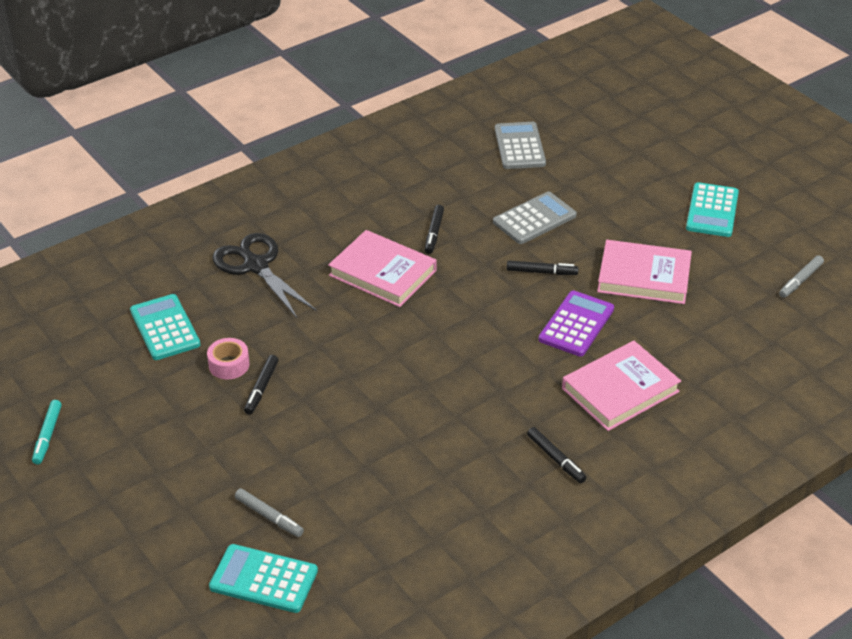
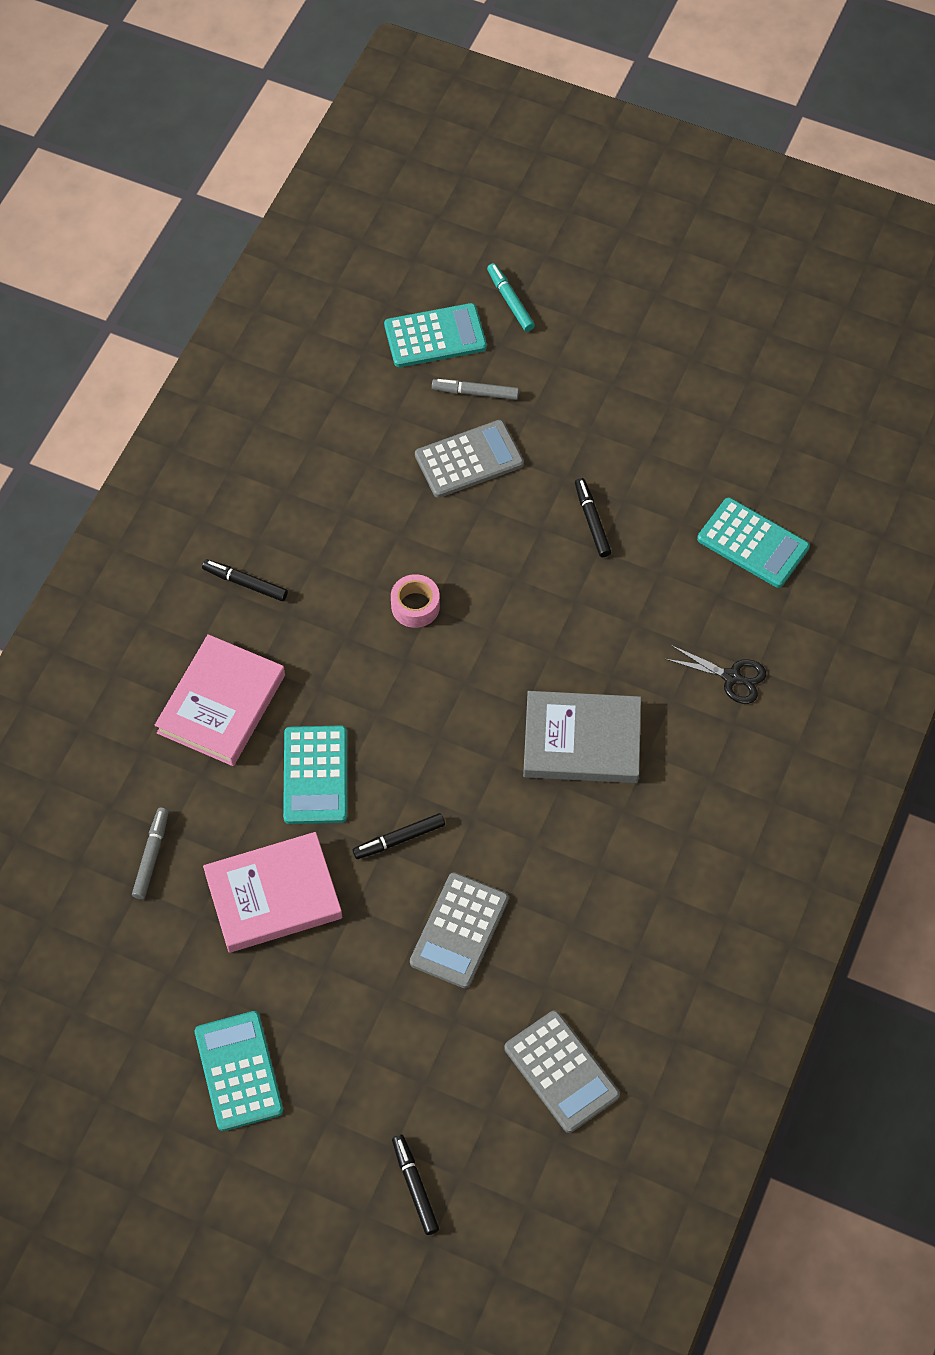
camera: 150 degrees right, 20 degrees up
(47, 436) = (746, 371): turquoise marker -> turquoise marker (510, 301)
(229, 365) = (647, 532): pink tape -> pink tape (415, 606)
(255, 265) = (732, 677): black scissors -> black scissors, size x0.57
(316, 469) = (469, 459): none -> grey calculator
(382, 273) = (582, 741): pink book -> grey book
(434, 233) = (566, 838): black marker -> black marker (415, 1186)
(576, 324) = (315, 775): purple calculator -> turquoise calculator
(800, 280) = (78, 989): grey marker -> grey marker (151, 856)

